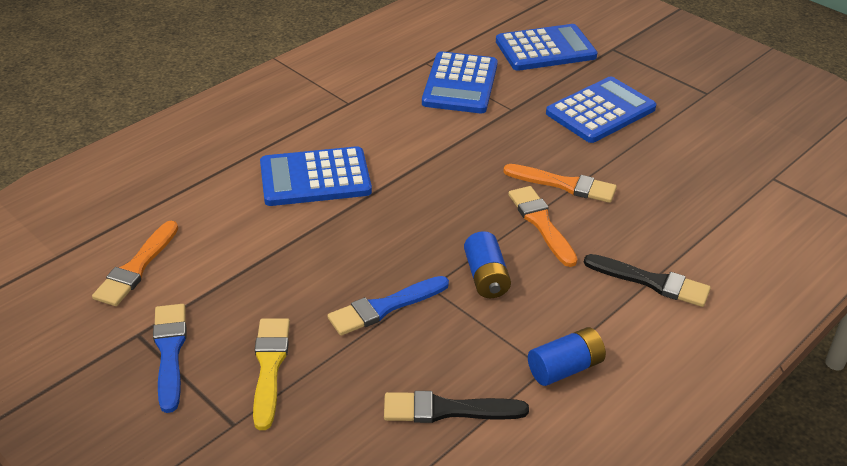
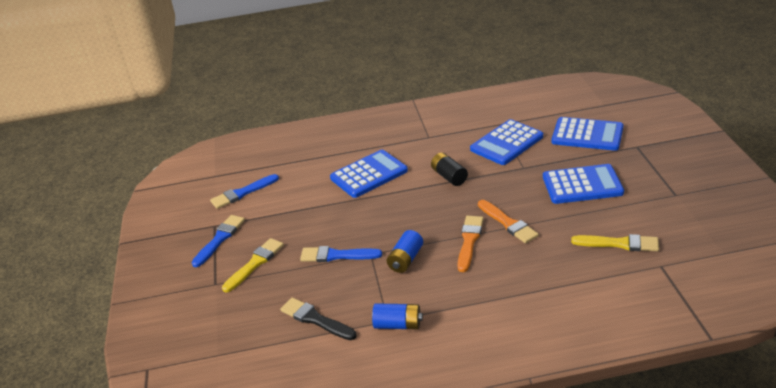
camera: 40 degrees right, 5 degrees down
(136, 267) = (242, 193): orange brush -> blue brush
(315, 178) = (369, 174): blue calculator -> blue calculator turned 120 degrees clockwise
(430, 148) = (449, 177): none -> black battery
(651, 282) = (501, 298): black brush -> none
(709, 167) = (619, 244): none -> yellow brush

